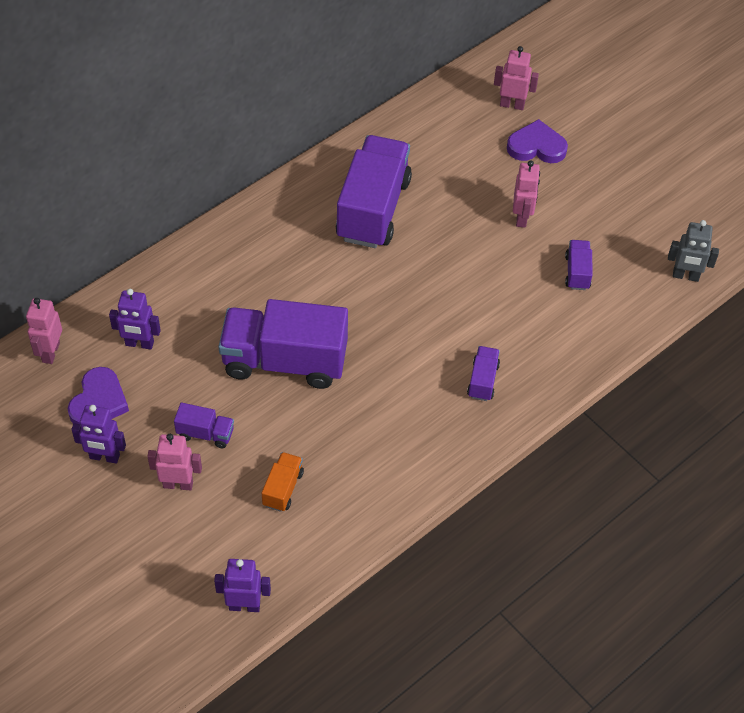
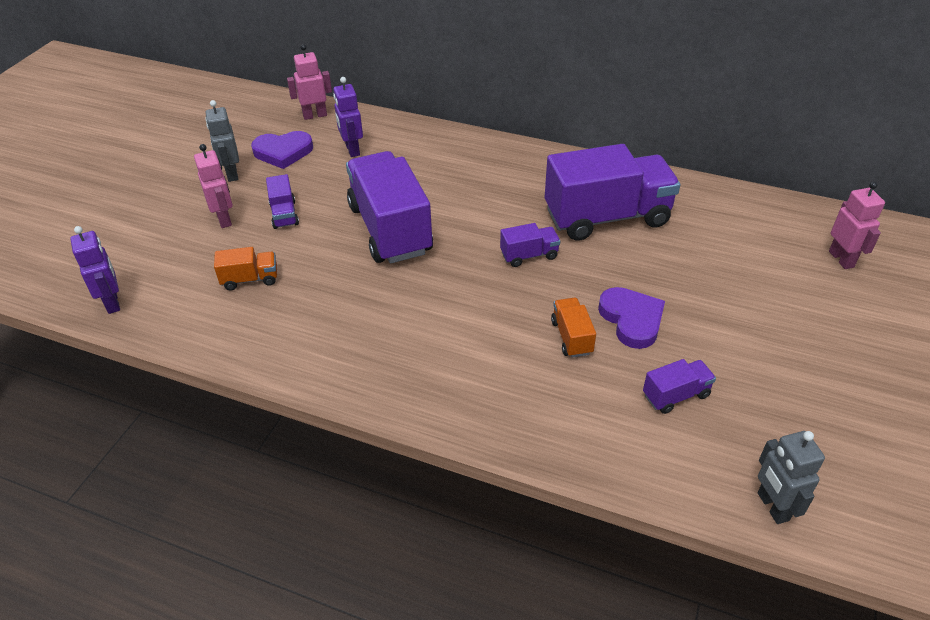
camera: 65 degrees right, 10 degrees down
(104, 457) = (231, 174): purple robot -> grey robot
(483, 380) = (465, 370): purple truck -> purple truck (529, 255)
(489, 301) = (571, 337): none -> orange truck
(522, 217) = (704, 321): pink robot -> none
(536, 146) = (810, 297): purple heart -> purple heart (632, 319)

